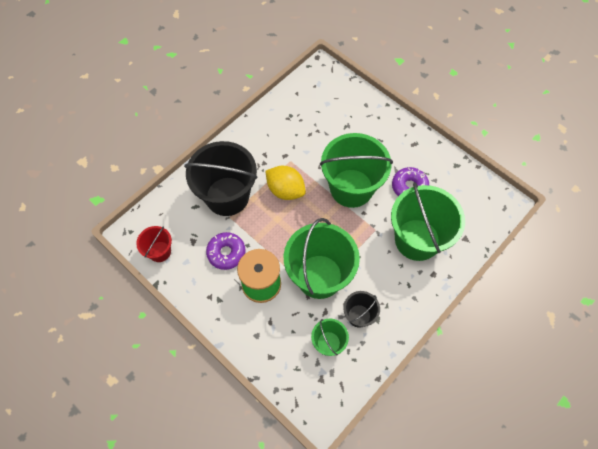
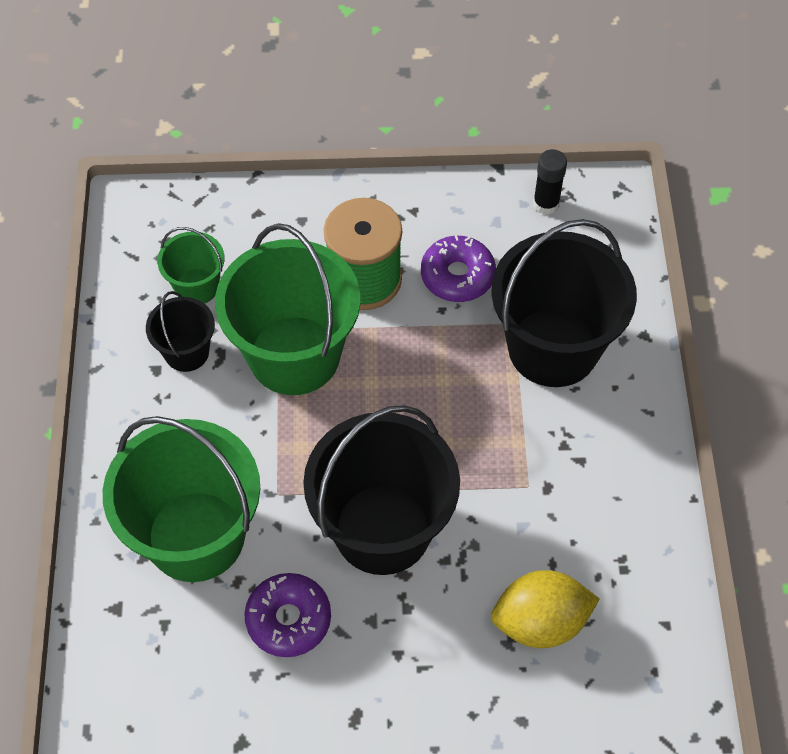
camera: 135 degrees right, 5 degrees down
(160, 251) = (546, 204): red bucket -> black glue stick
(285, 190) = (480, 432): yellow lemon -> yellow lemon (540, 622)
(351, 188) = (382, 529): green bucket -> black bucket

